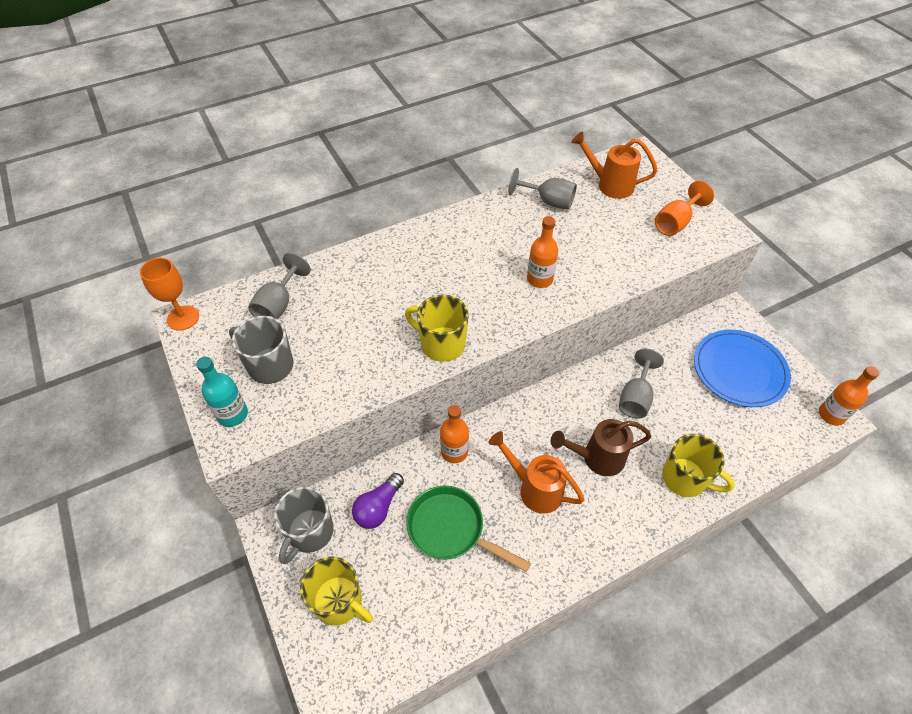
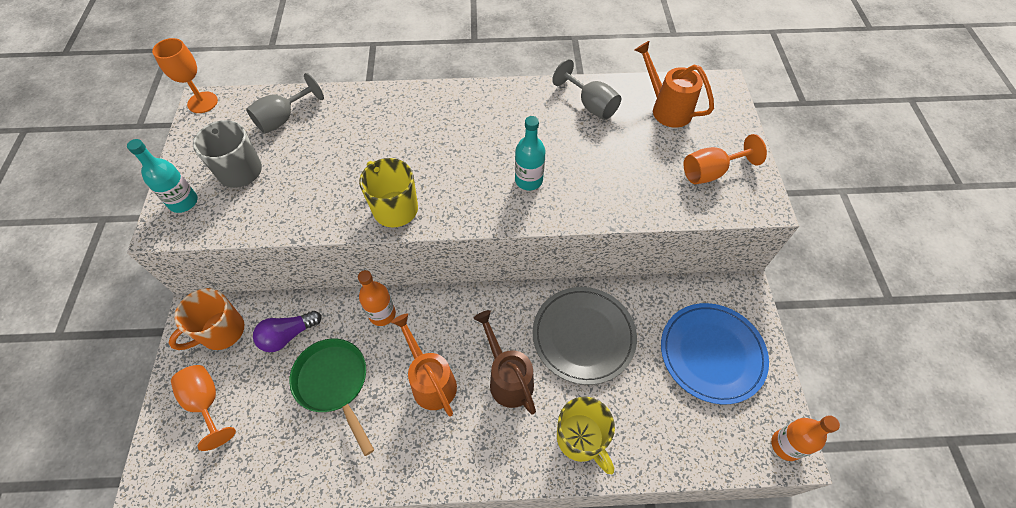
camera: 25 degrees right, 5 degrees up
(310, 533) = (221, 332): grey mug -> orange mug
(339, 602) = (206, 403): yellow mug -> orange goblet
(539, 279) = (528, 180): orange bottle -> turquoise bottle
(597, 458) = (508, 378): brown watering can -> brown watering can turned 45 degrees clockwise
(635, 398) = (583, 336): grey goblet -> grey plate

